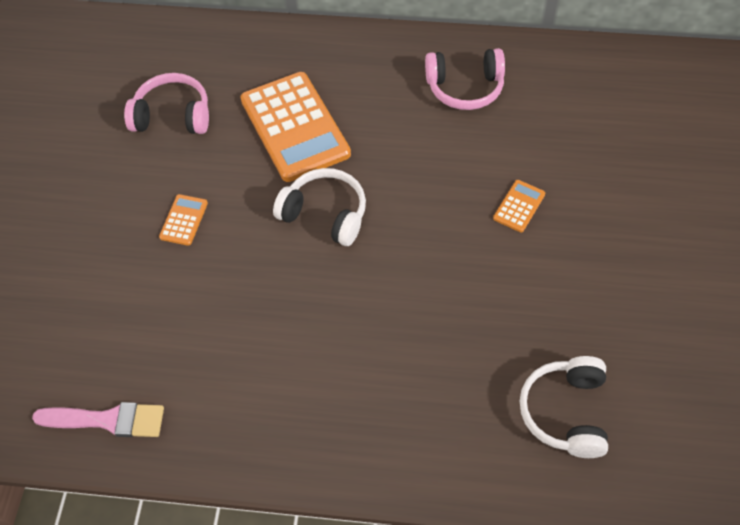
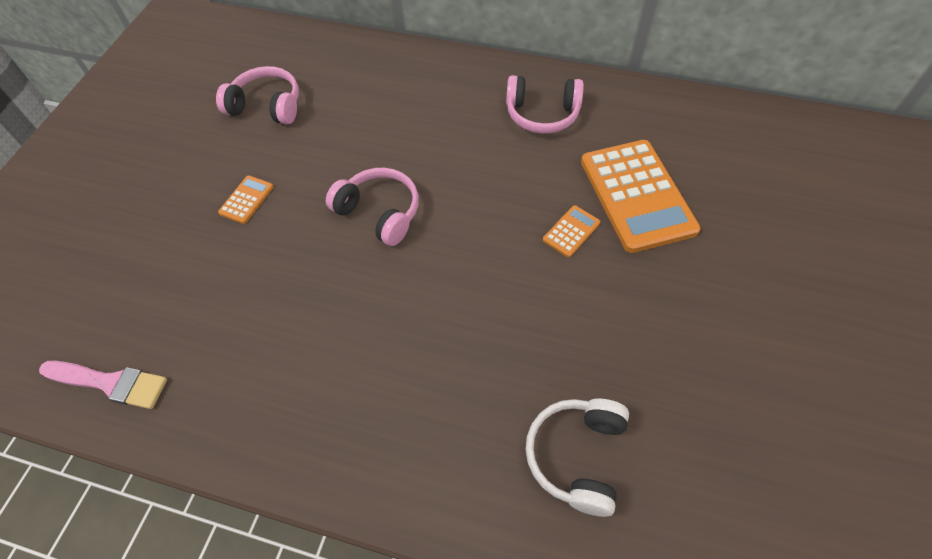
camera: 10 degrees right, 0 degrees up
(294, 127) = (373, 129): orange calculator -> orange calculator (636, 195)
(325, 214) = (379, 212): white headphones -> pink headphones

